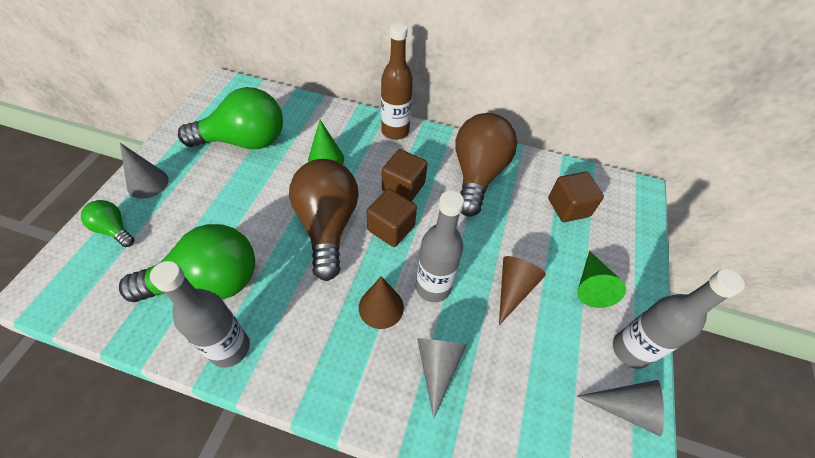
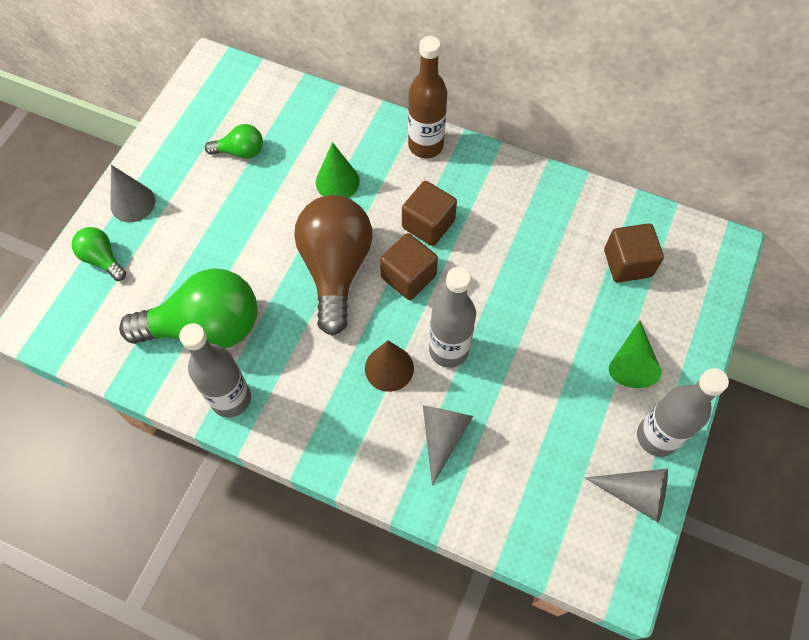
camera: 10 degrees right, 10 degrees up
(245, 141) = (240, 151): green light bulb -> green light bulb, size x0.48
(477, 174) = (522, 212): brown light bulb -> none
(513, 289) = (539, 359): brown cone -> none

